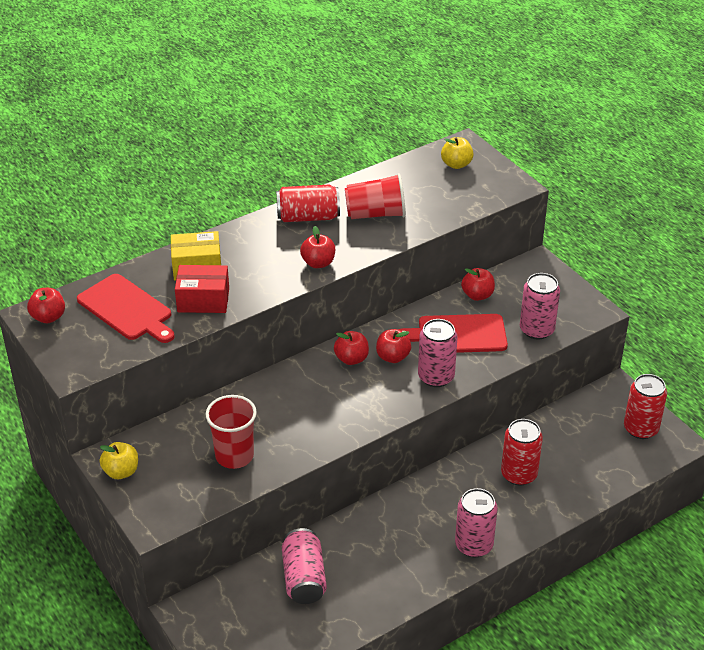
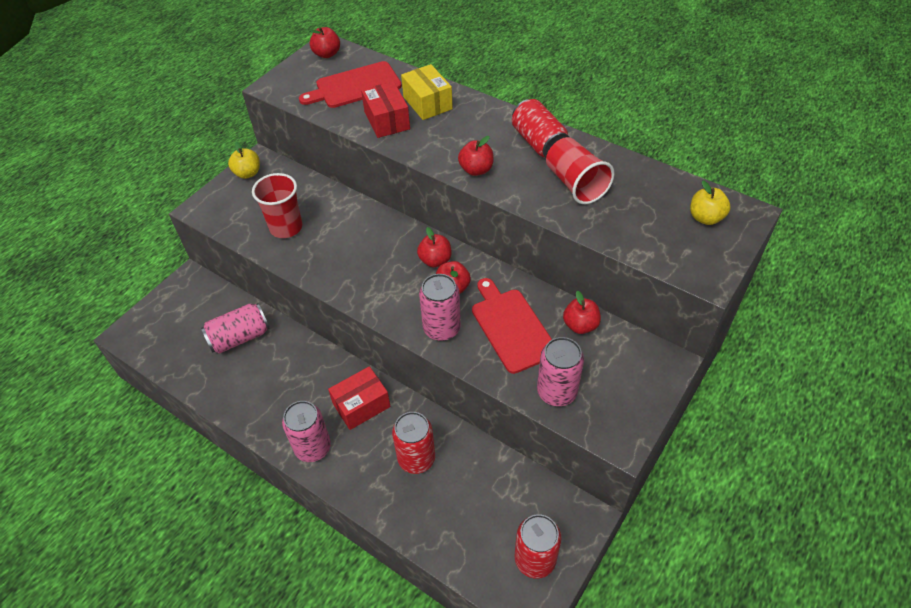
camera: 70 degrees right, 10 degrees up
(127, 309) = (355, 86): red cutting board -> red cutting board turned 45 degrees clockwise
(442, 498) = (361, 405): none -> red box

